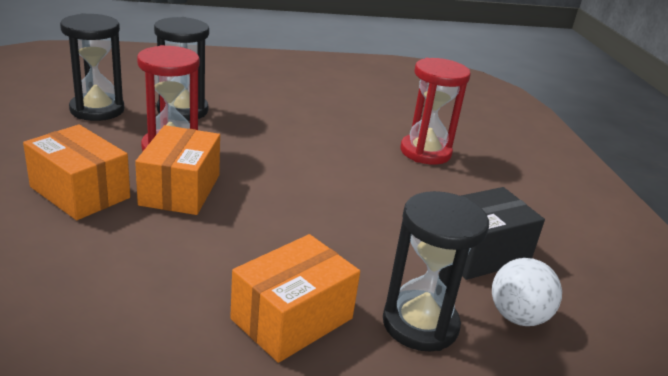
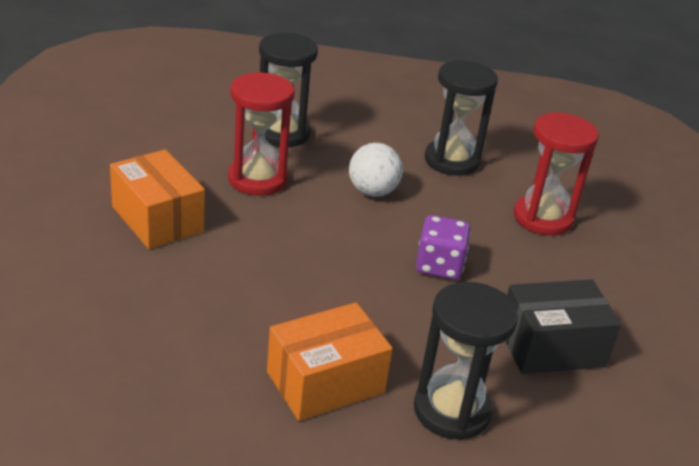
camera: 15 degrees right, 5 degrees up
(97, 110) = (193, 123): black hourglass -> black hourglass (452, 161)
(180, 190) = (255, 229): orange box -> none
(357, 199) = (439, 266): none -> purple dice
(517, 317) = (560, 422): white ball -> white ball (372, 192)

